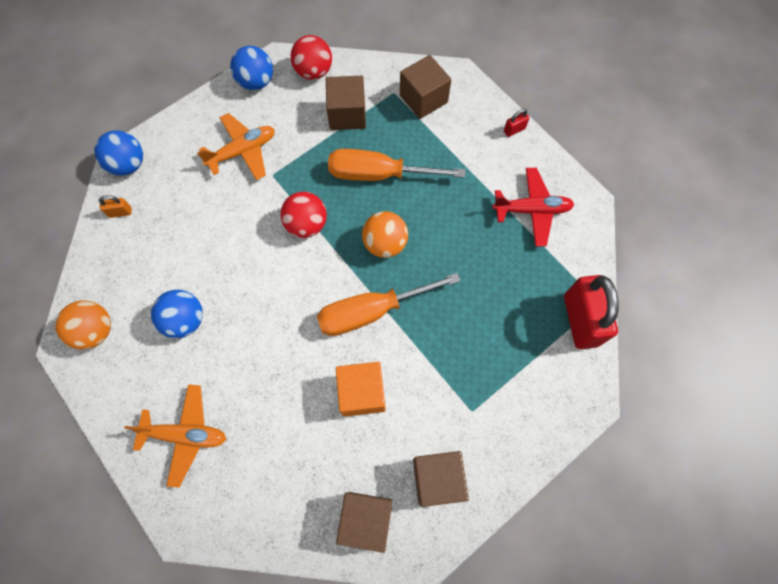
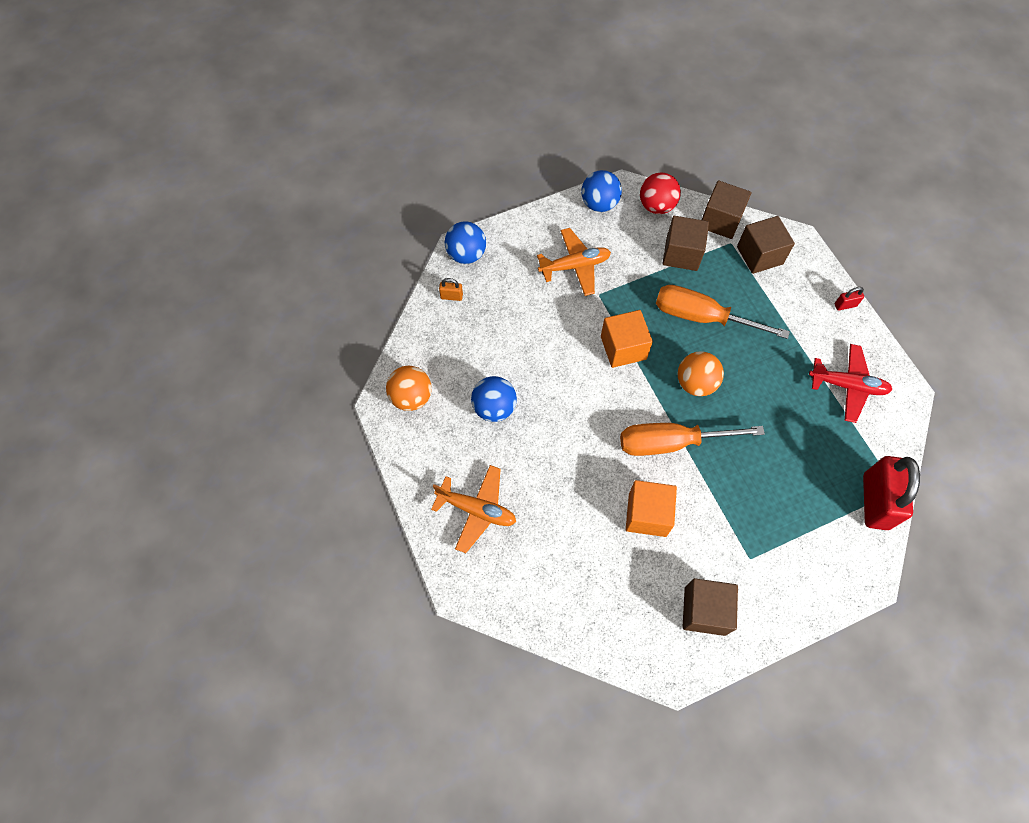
camera: 15 degrees right, 5 degrees down
(306, 224) = (623, 348): red ball -> orange cube
(366, 519) = (630, 629): brown cube -> brown cube (720, 221)

